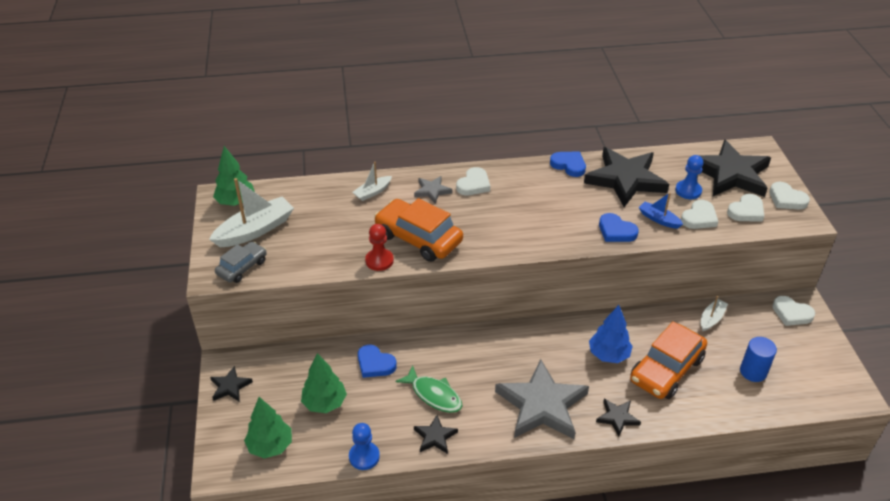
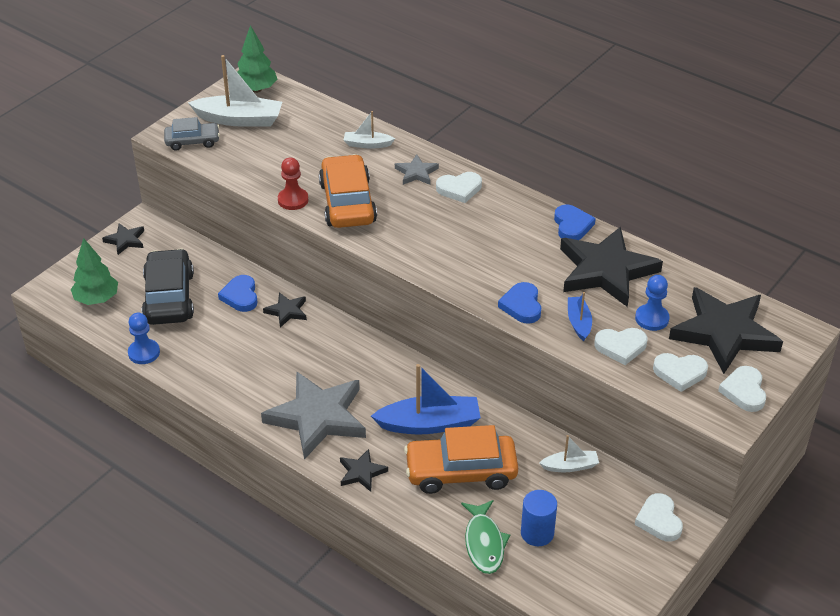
camera: 45 degrees right, 0 degrees up
(325, 403) = (169, 297): green tree -> black car
(434, 395) = (250, 349): green fish -> green fish (484, 543)
(435, 437) = (208, 377): black star -> black star (287, 311)
(608, 355) = (429, 424): blue tree -> blue boat

